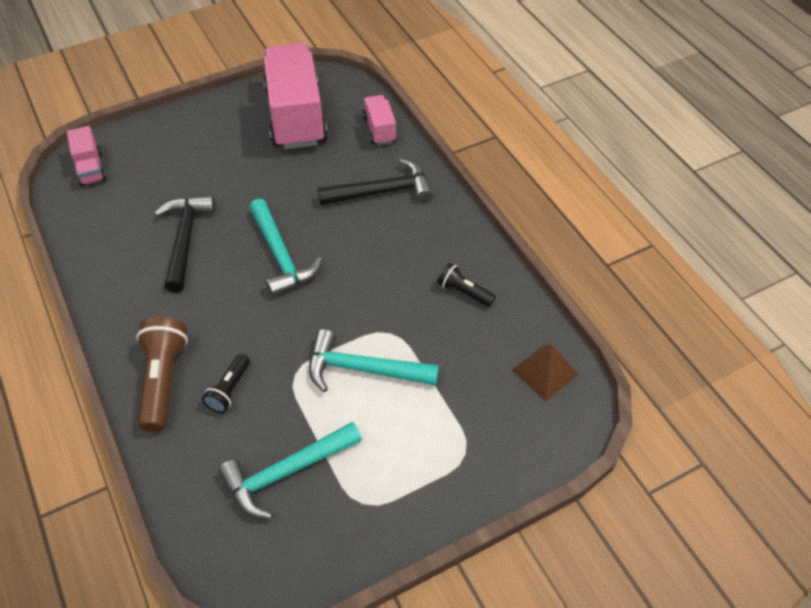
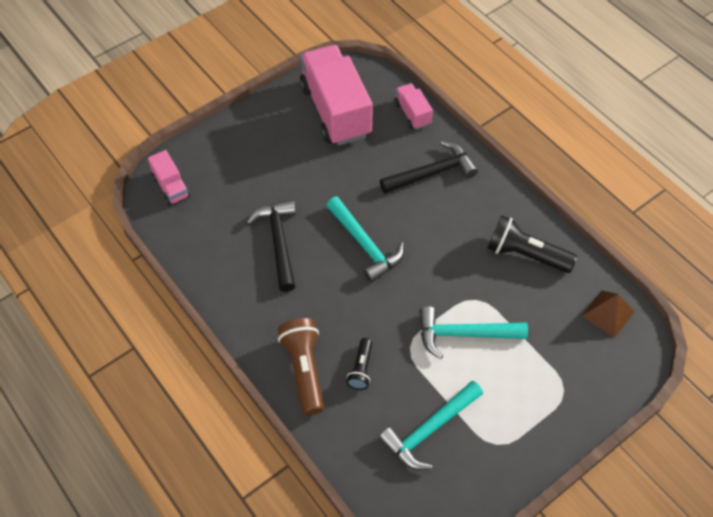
camera: 10 degrees left, 5 degrees up
(464, 292) = (525, 254): black flashlight -> black flashlight, size x1.77

